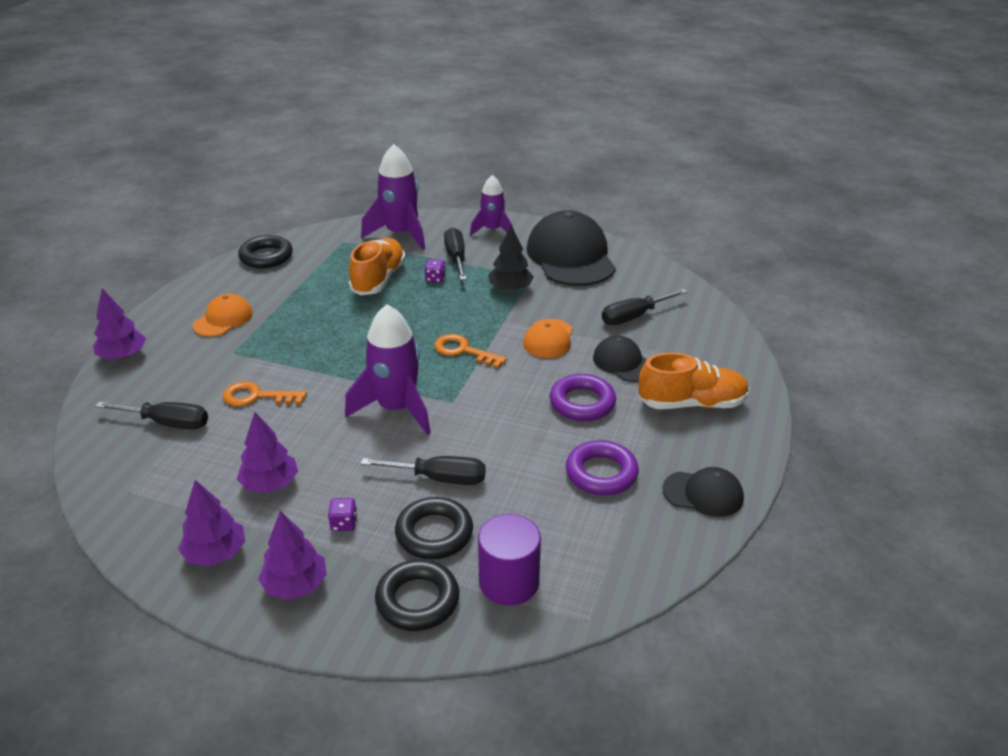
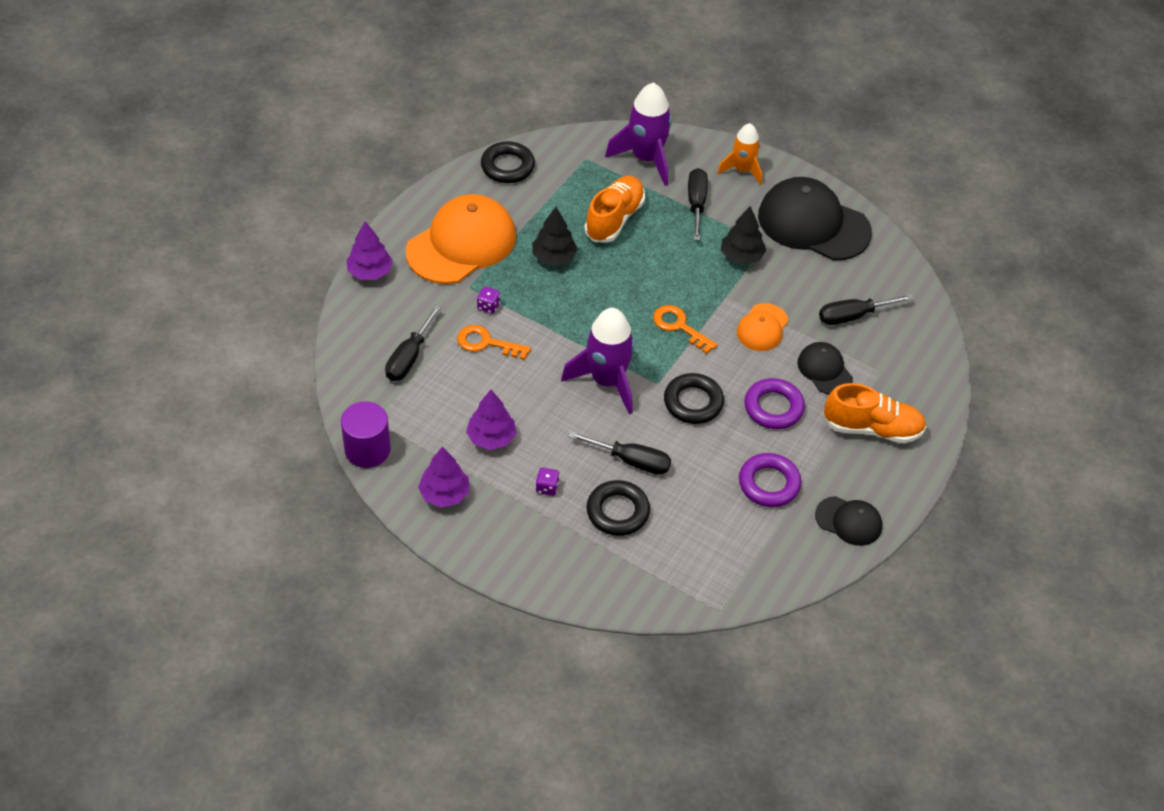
camera: 10 degrees right, 15 degrees up
(167, 423) = (409, 357): black screwdriver -> black screwdriver turned 90 degrees clockwise
(223, 319) = (461, 244): orange cap -> orange cap, size x1.96
(295, 585) = (504, 534): purple tree -> none
(322, 316) = (554, 257): none -> black tree
(417, 600) = (594, 566): black ring -> black ring (693, 402)
(435, 279) = (670, 229): purple dice -> purple dice (488, 306)
(492, 230) = (742, 170): purple rocket -> orange rocket
(509, 582) = (667, 566): purple cylinder -> purple cylinder (367, 449)
(570, 256) = (813, 224): black cap -> black cap turned 60 degrees counterclockwise

